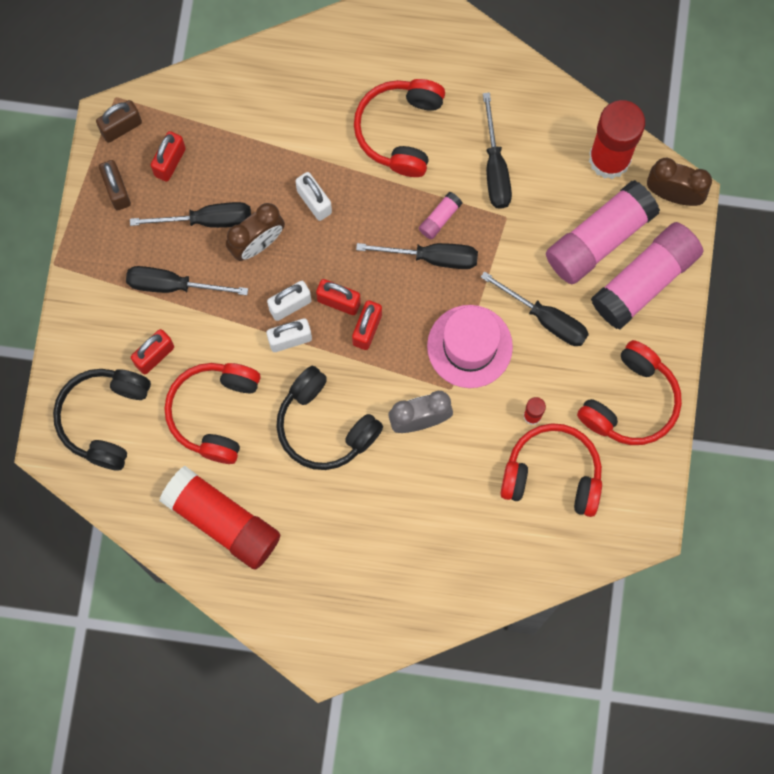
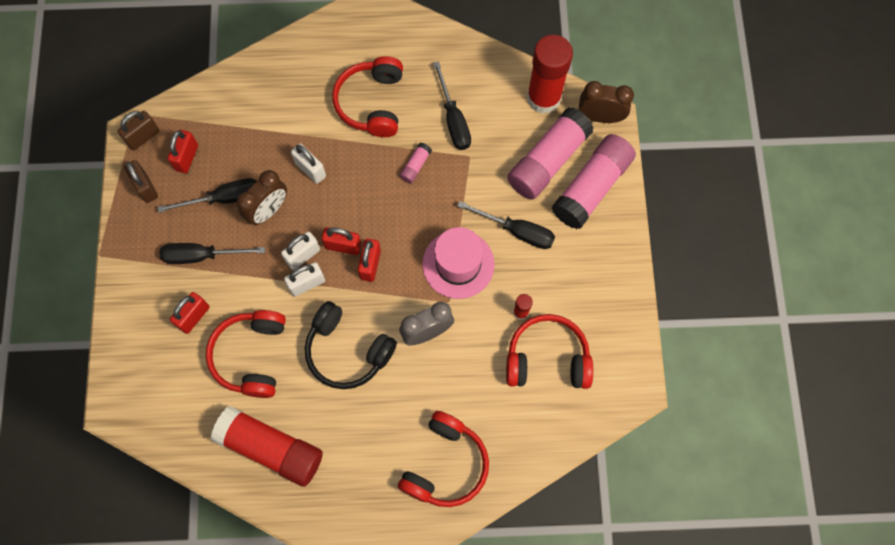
camera: 10 degrees left, 5 degrees down
(104, 418) = (157, 377): black headphones -> none
(432, 257) = (415, 198): black screwdriver -> none
(631, 402) = (600, 287): red headphones -> red headphones (445, 464)

